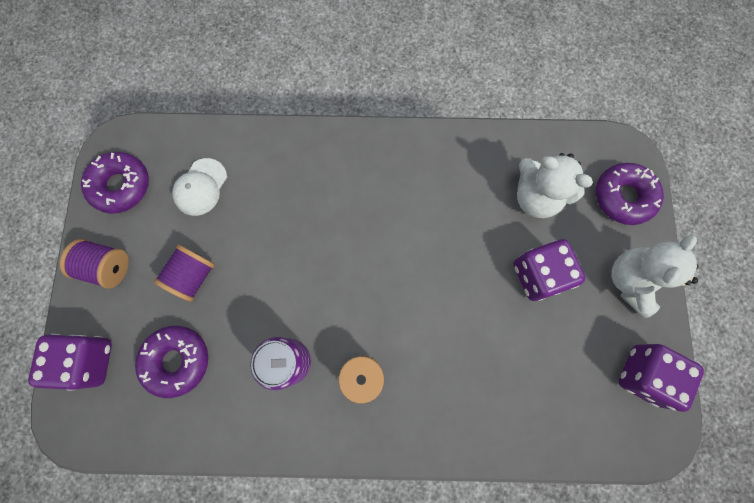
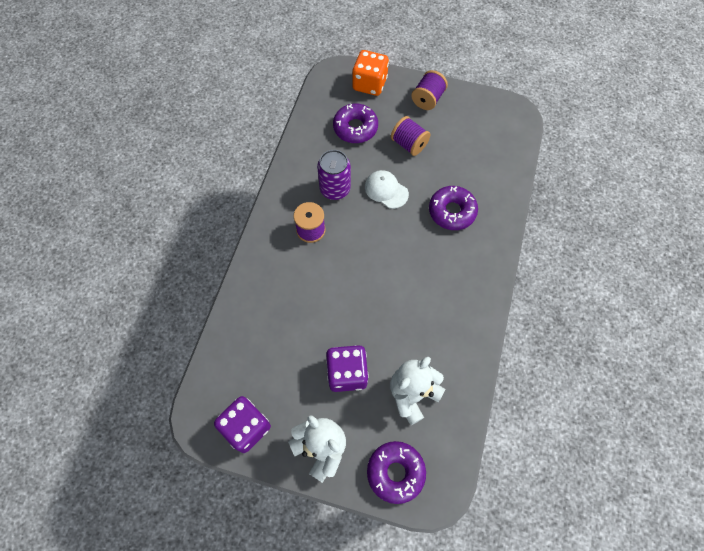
camera: 105 degrees right, 10 degrees down
(88, 361) = (369, 84): purple dice -> orange dice
(121, 186) = (484, 112): purple donut -> purple donut (452, 211)
(200, 187) = (474, 158): white cap -> white cap (386, 190)

